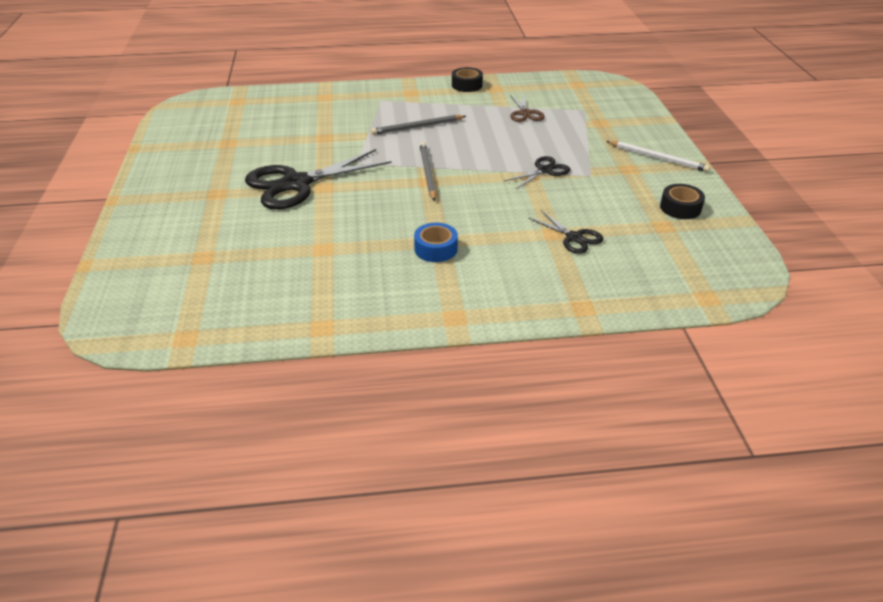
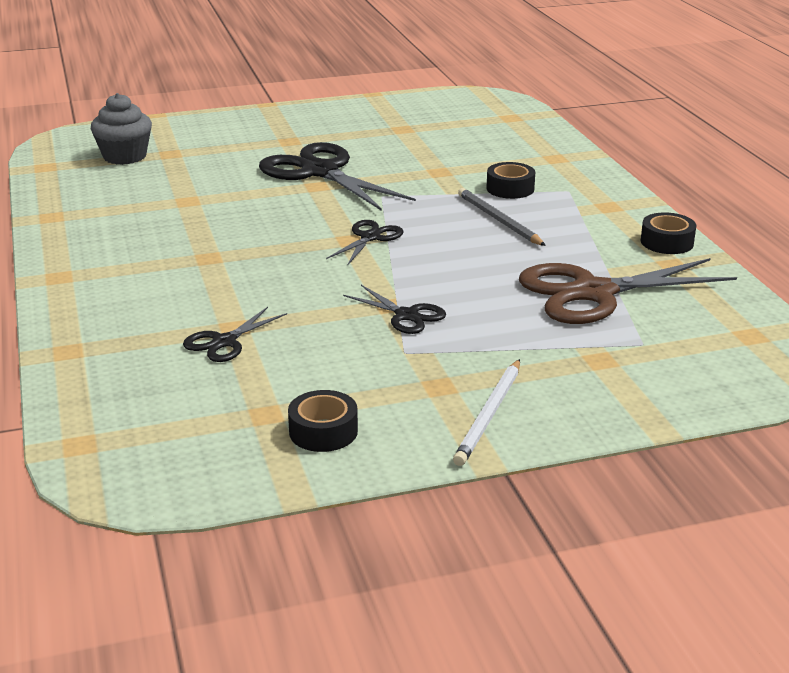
camera: 80 degrees right, 10 degrees down
(192, 284) = (125, 156): none -> grey cupcake
(368, 117) = (510, 189): none -> black tape
(427, 173) = (370, 237): grey pencil -> black scissors
(436, 249) = (191, 257): blue tape -> none
(525, 113) = (593, 293): brown scissors -> brown scissors, size x2.02

